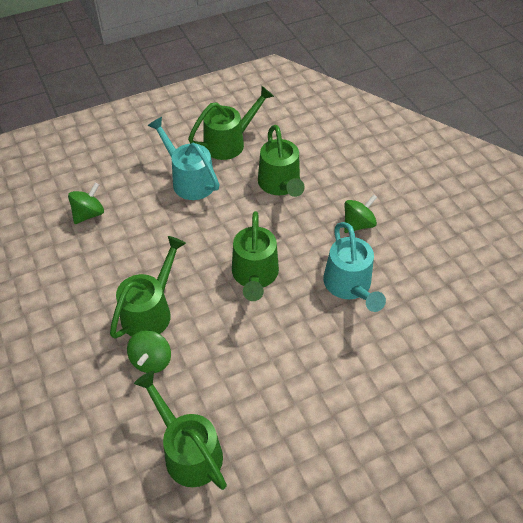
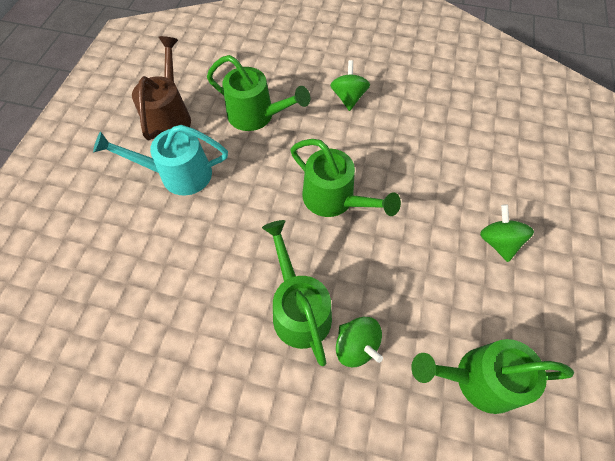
camera: 50 degrees left, 10 degrees up
(89, 214) = (124, 286): green spinning top -> green spinning top (498, 242)
(230, 142) = (169, 116): green watering can -> brown watering can
(350, 286) = (403, 145): turquoise watering can -> none

